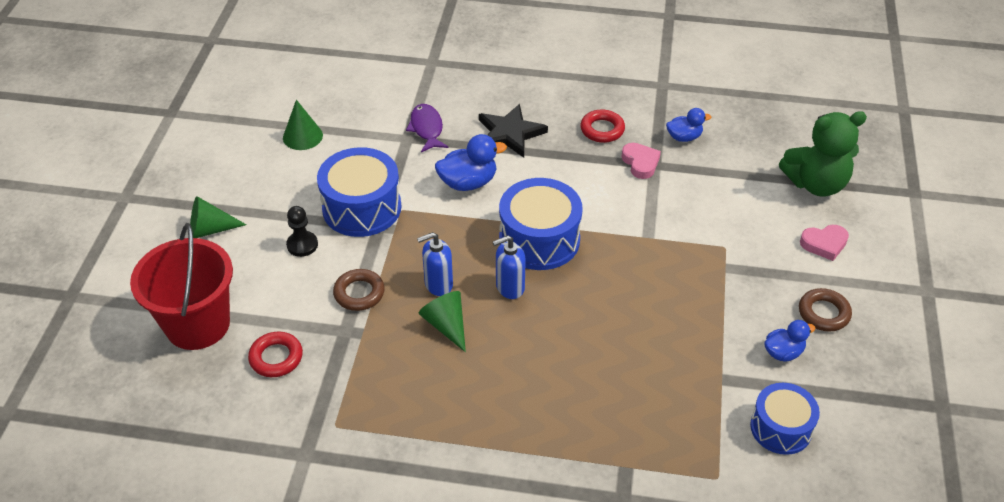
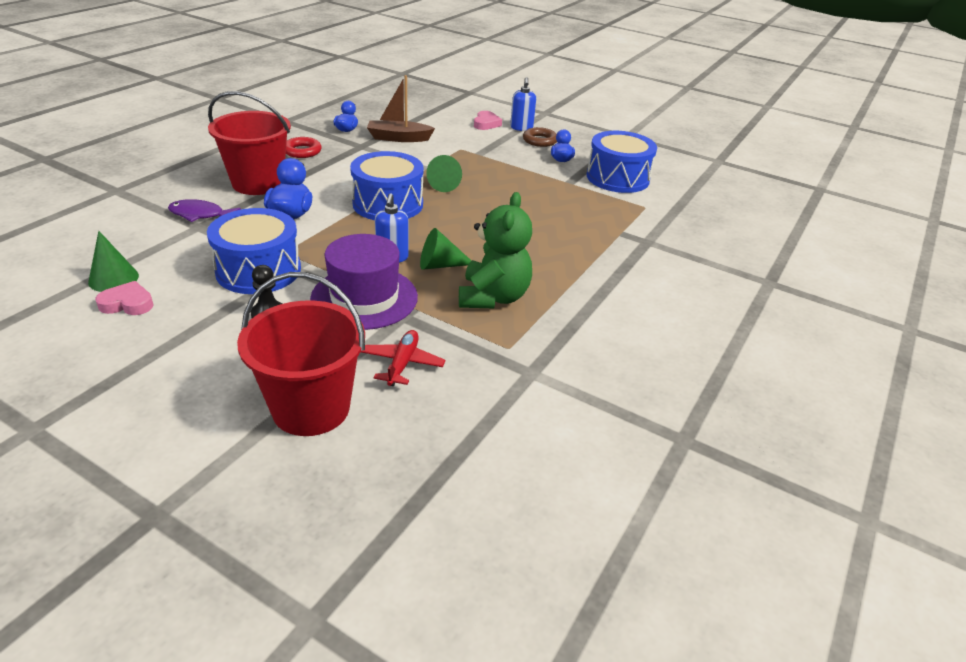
camera: 70 degrees left, 10 degrees down
(210, 229) = (176, 370): green cone -> green cone (446, 184)
(276, 358) = (402, 364): red ring -> red plane
(359, 293) = (364, 297): brown ring -> purple hat
(509, 287) = (425, 228): blue soap dispenser -> blue soap dispenser (521, 128)
(510, 133) = (258, 183): black star -> red bucket
(640, 163) = (353, 149): pink heart -> pink heart (127, 303)
(703, 185) = (398, 138): none -> brown boat
(781, 428) = (617, 178): blue drum -> blue drum, size x1.53
(816, 184) = (435, 110): green teddy bear -> green teddy bear (493, 297)

